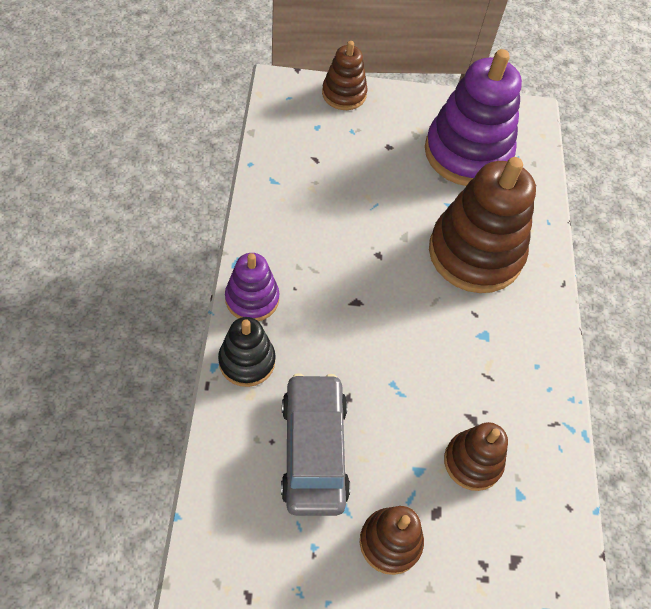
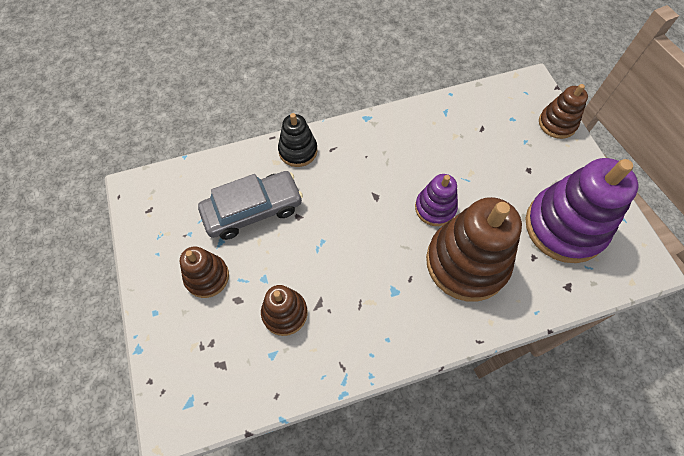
camera: 75 degrees right, 5 degrees up
(252, 299) = (344, 136): purple stacking toy -> purple stacking toy (435, 208)

